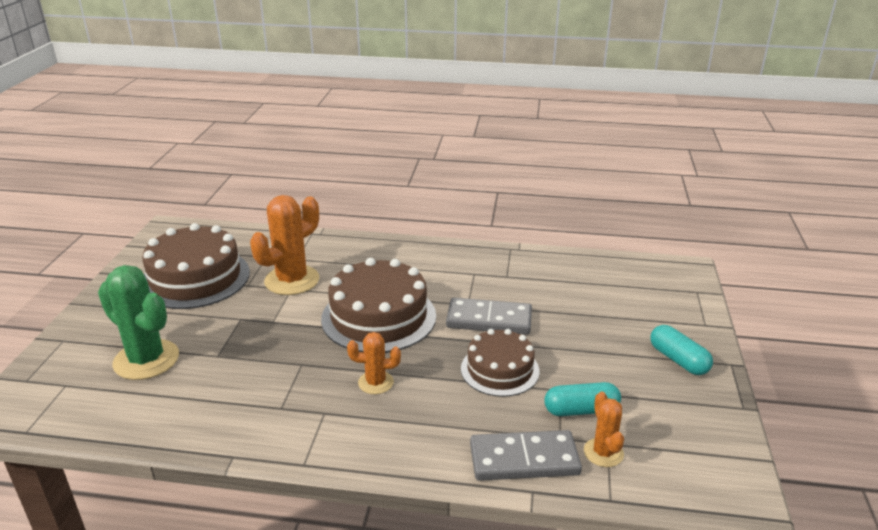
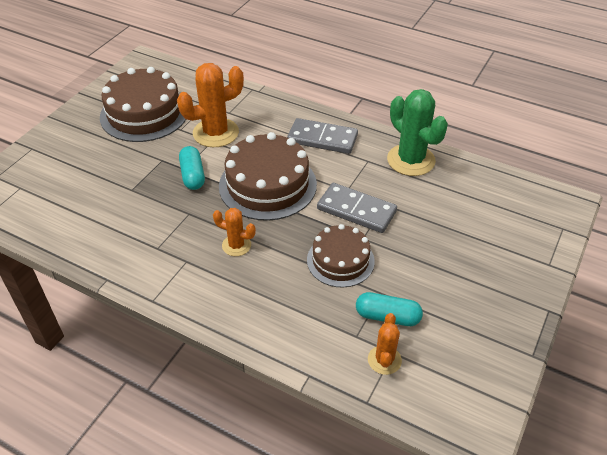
camera: 20 degrees right, 15 degrees up
(146, 360) = (81, 180): green cactus -> green cactus (411, 160)
(524, 459) = (317, 346): grey domino -> grey domino (322, 139)
(678, 360) = (501, 293): turquoise capsule -> turquoise capsule (193, 175)

